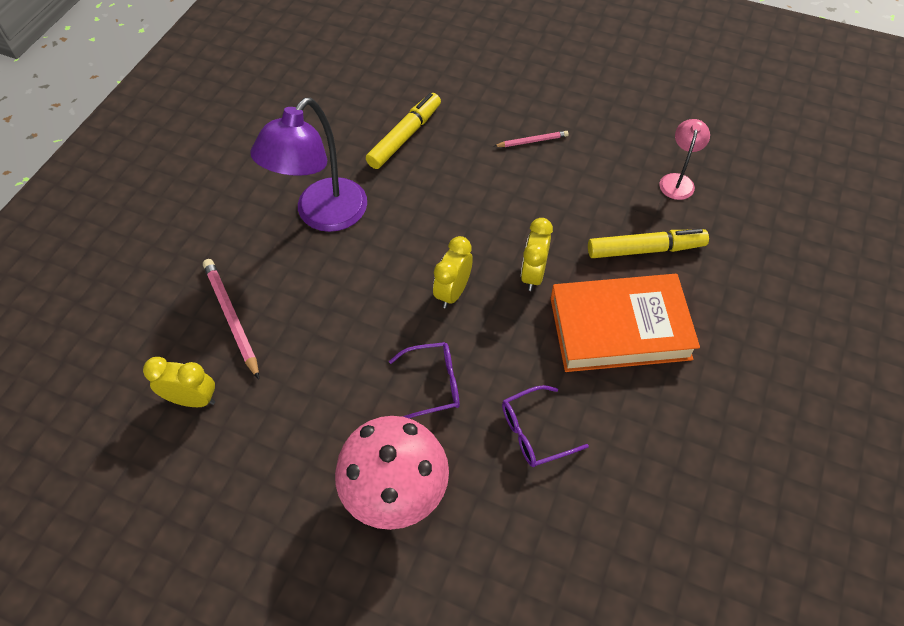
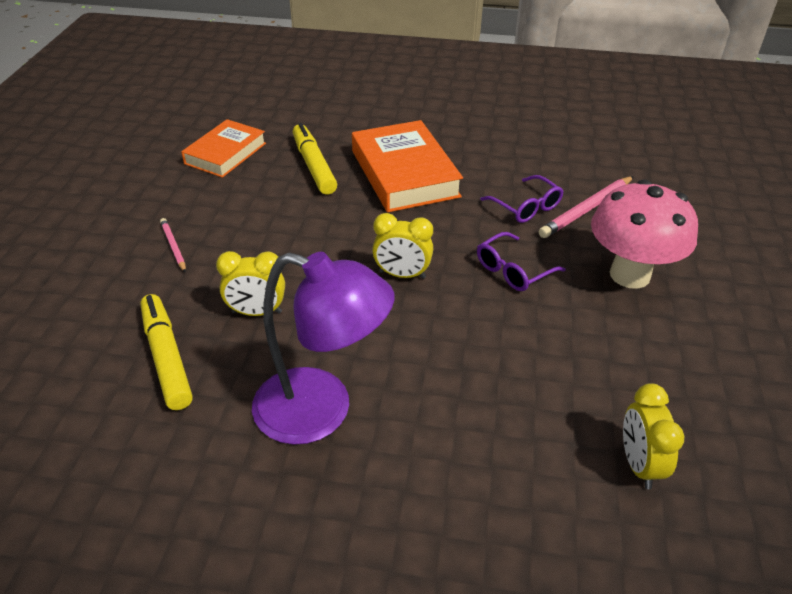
camera: 105 degrees left, 15 degrees down
(231, 317) = (513, 463): pink pencil -> pink pencil (586, 209)
(405, 136) = (166, 357): yellow marker -> yellow marker turned 45 degrees clockwise
(433, 384) = (513, 270): purple glasses -> purple glasses turned 105 degrees counterclockwise
(533, 274) = (362, 225): yellow clock -> yellow clock (257, 312)
(677, 180) = (225, 153): pink lamp -> orange book

